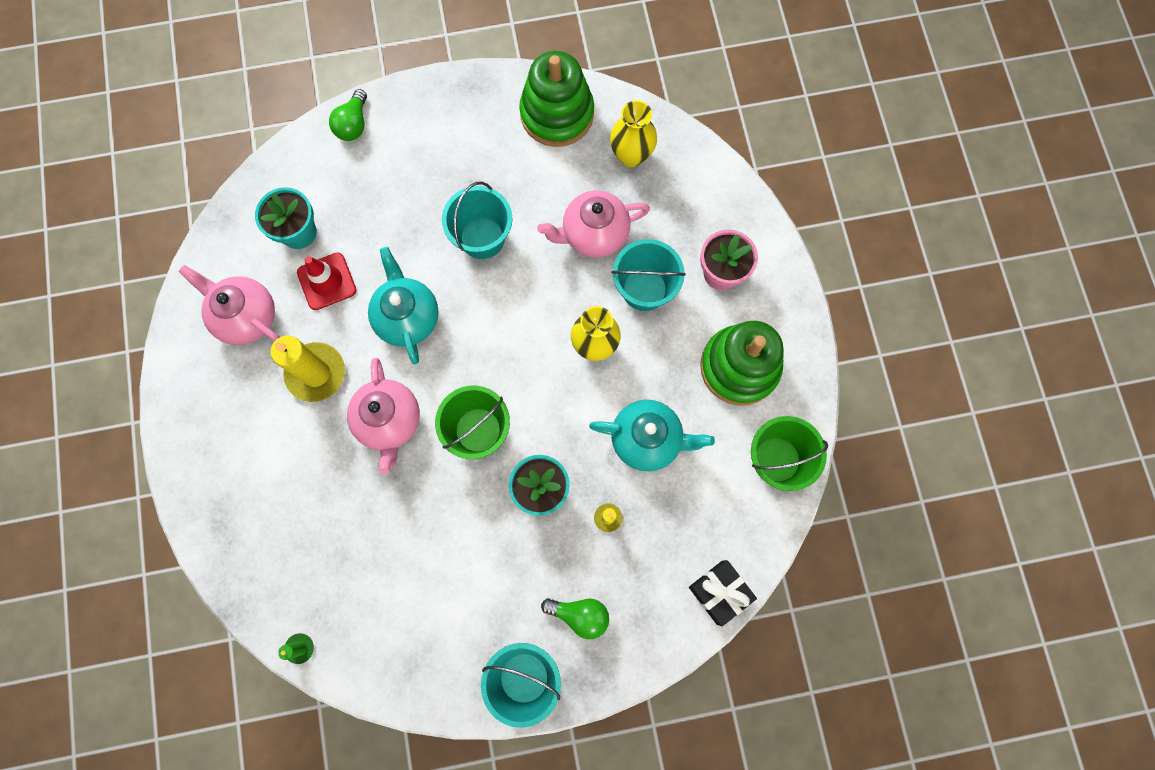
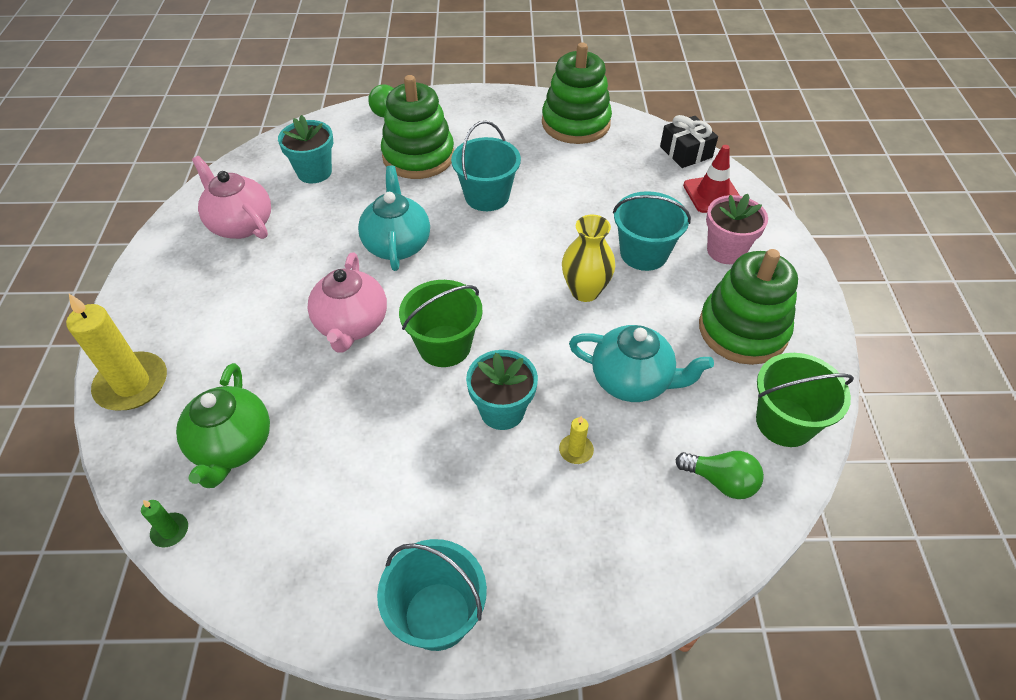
camera: 10 degrees right, 25 degrees down
(316, 373) = (291, 275): yellow candle -> yellow candle (132, 384)
(323, 564) = (232, 446): none -> green teapot
(327, 281) = (327, 209): red traffic cone -> red traffic cone (712, 194)
(401, 192) = (418, 156): none -> green stacking toy
(580, 615) = (524, 551): green light bulb -> green light bulb (721, 481)
(594, 234) = (597, 206): pink teapot -> none
(631, 155) = (642, 157): yellow vase -> none
(719, 592) = (708, 555): black gift -> black gift (686, 152)

